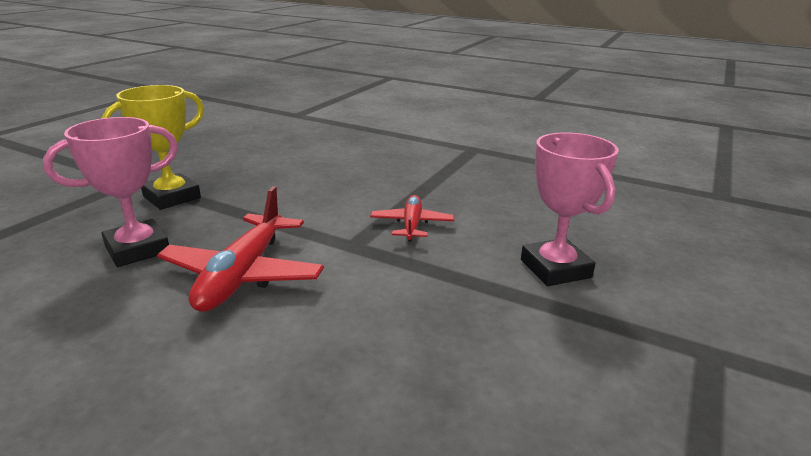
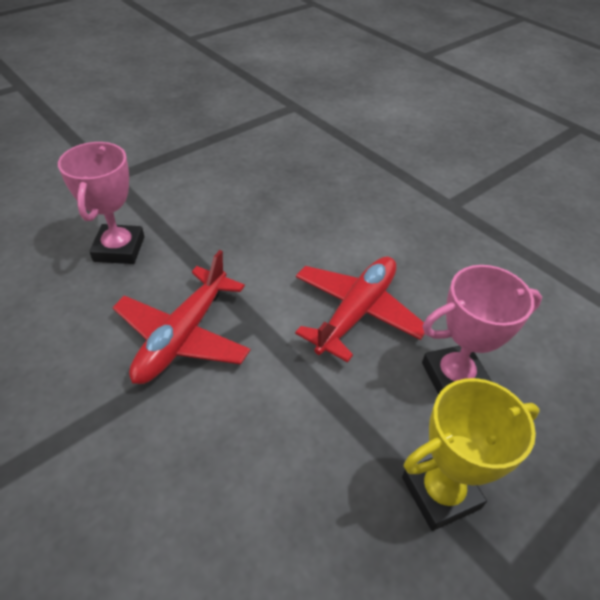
camera: 160 degrees left, 20 degrees up
(412, 225) = (183, 336): red plane -> red plane, size x1.69

